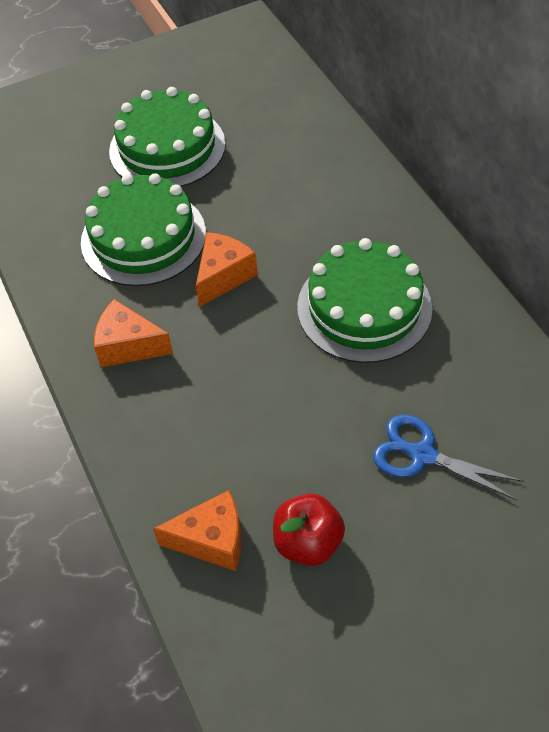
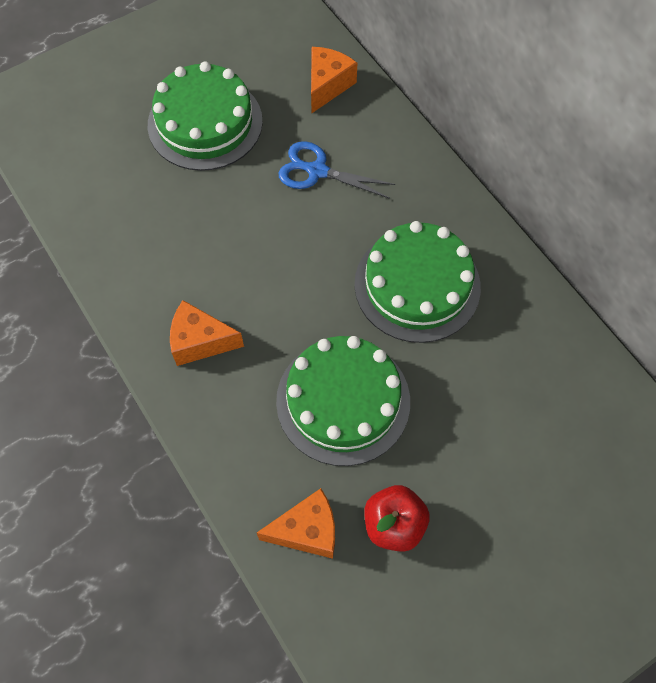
camera: 10 degrees left, 10 degrees up
(143, 237) = (196, 224): green cake -> green cake (343, 401)
(223, 276) = (280, 261): orange cheese -> orange cheese (327, 85)
(422, 455) = (486, 430): blue scissors -> blue scissors (317, 171)

